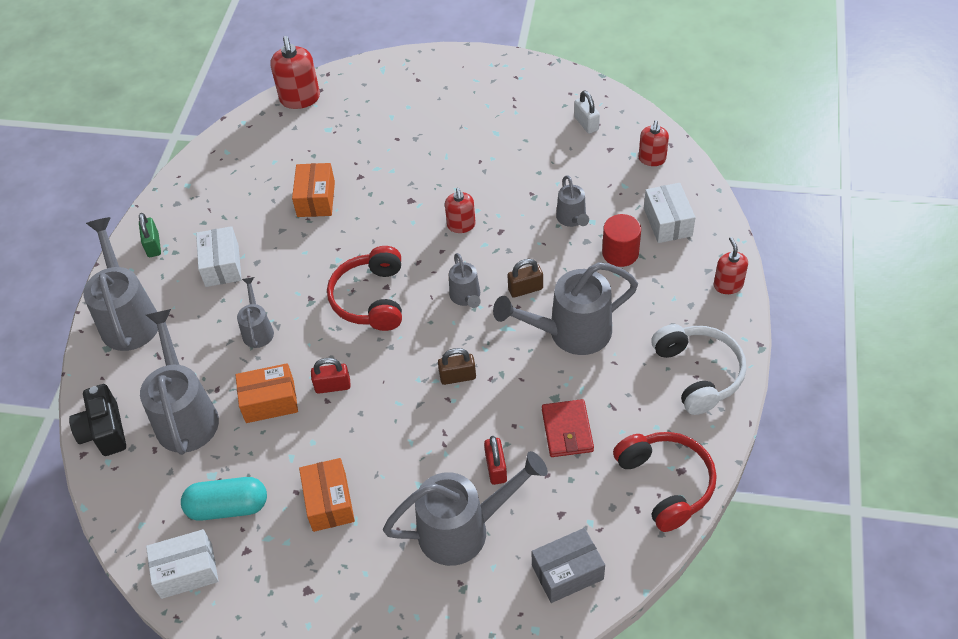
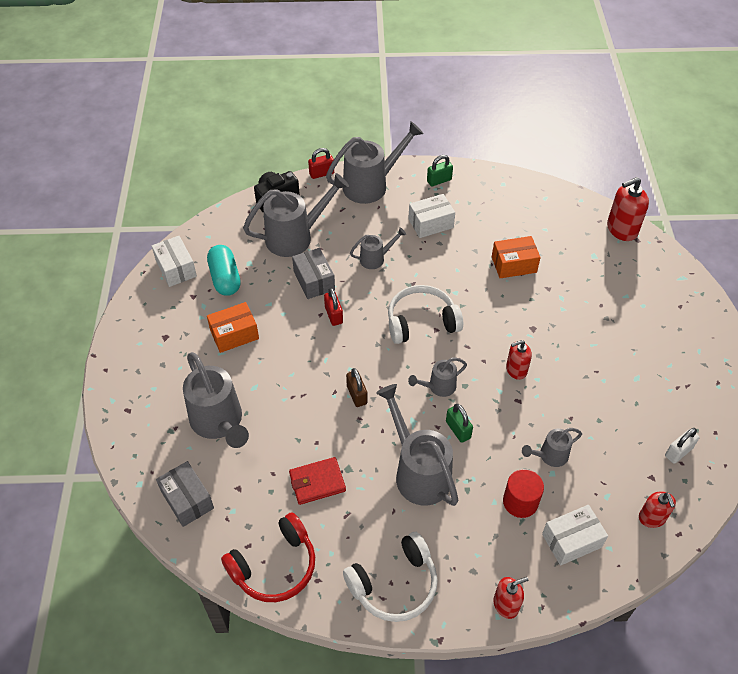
camera: 75 degrees right, 0 degrees up
(270, 401) = (314, 281): orange box -> grey box
(371, 298) = (421, 322): red headphones -> white headphones
(496, 468) = (275, 436): red padlock -> red padlock (321, 173)
(525, 289) = (458, 430): brown padlock -> green padlock
(652, 159) = (652, 518): red soap dispenser -> red soap dispenser turned 105 degrees counterclockwise

